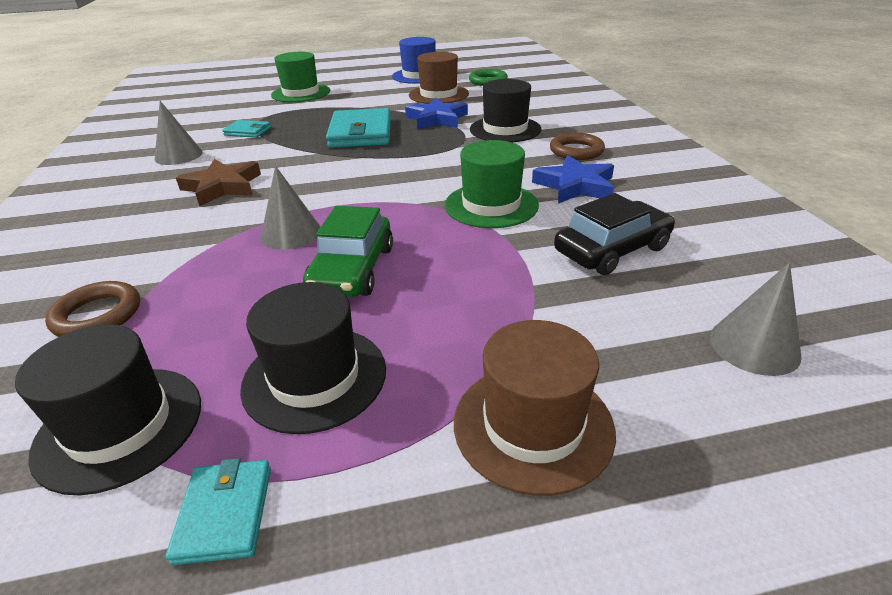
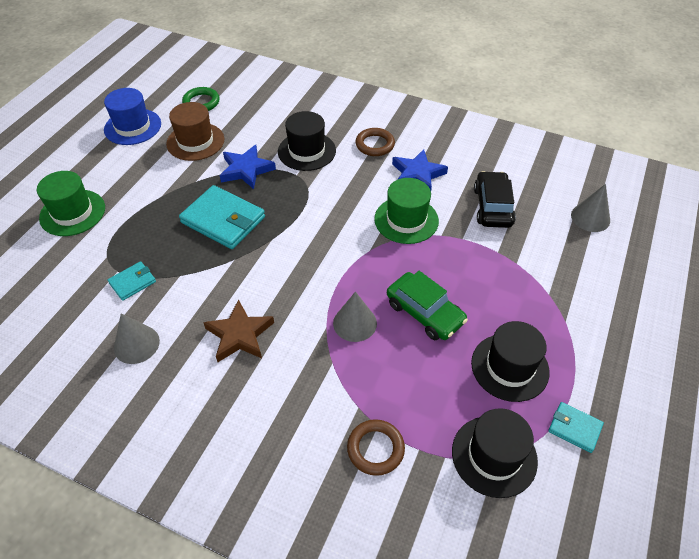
camera: 55 degrees left, 15 degrees up
(533, 425) = (588, 310): brown hat -> none

